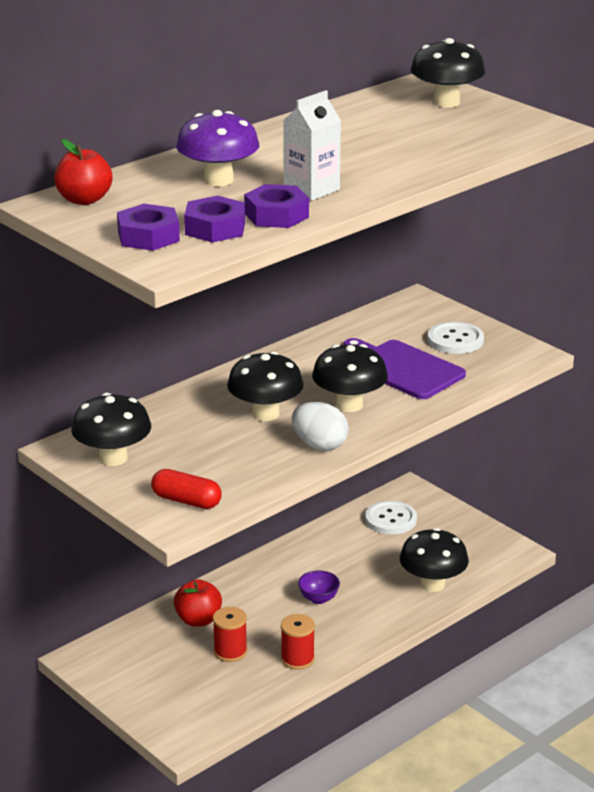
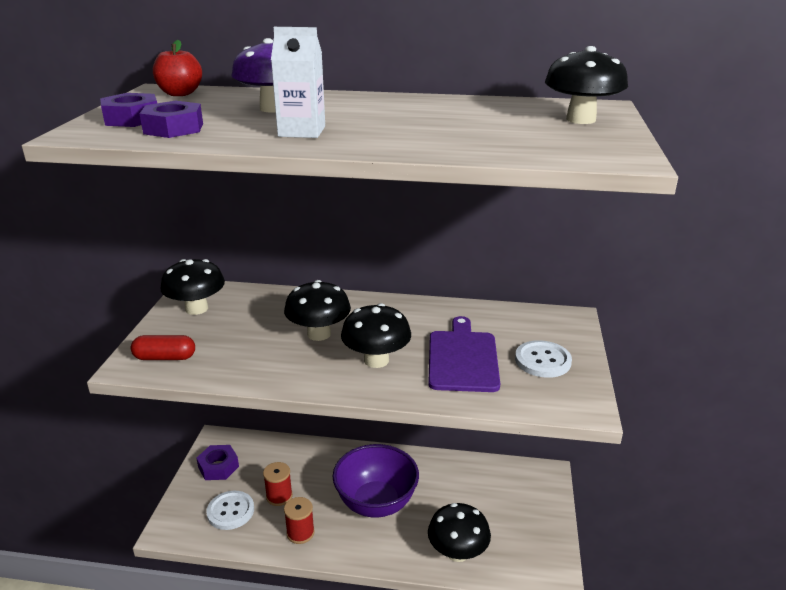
camera: 50 degrees right, 0 degrees up
(186, 501) = (165, 357): red capsule -> red capsule turned 75 degrees counterclockwise
(198, 620) = (298, 463): red apple -> none
(276, 215) = (228, 136): purple nut -> purple nut (218, 467)
(318, 599) = (376, 503): purple bowl -> purple bowl, size x2.45
(319, 445) = (301, 375): white egg -> none
(390, 519) = (503, 484): white button -> white button (230, 511)

